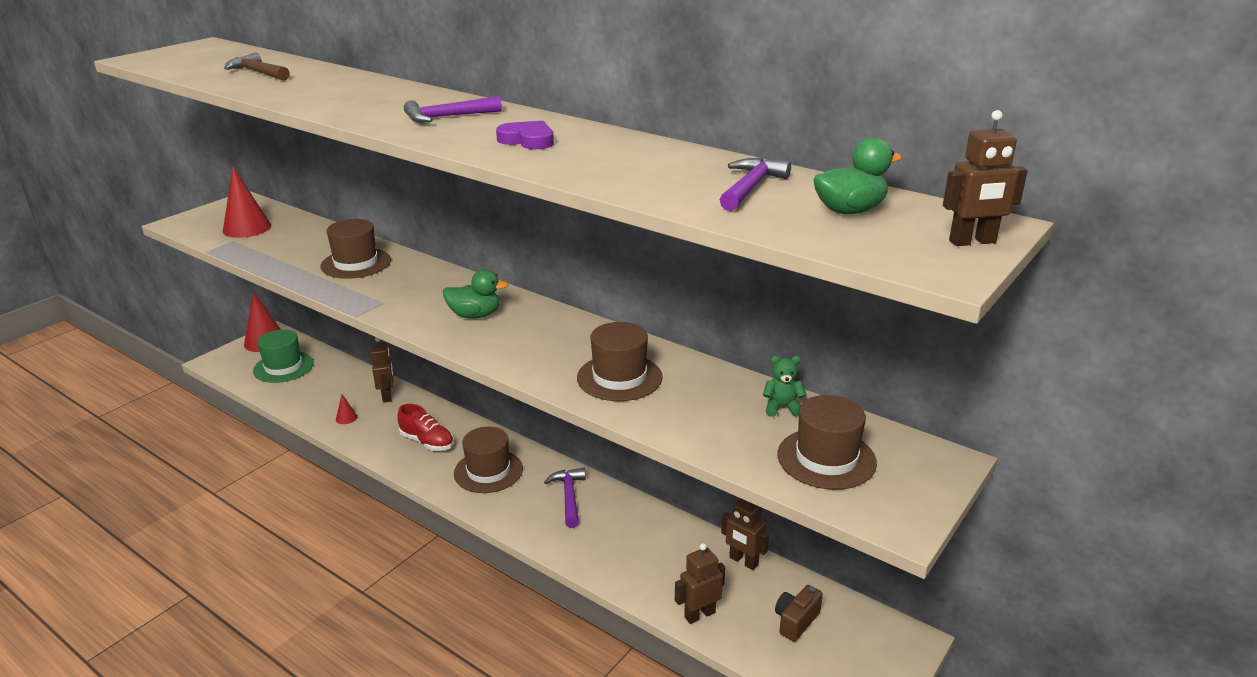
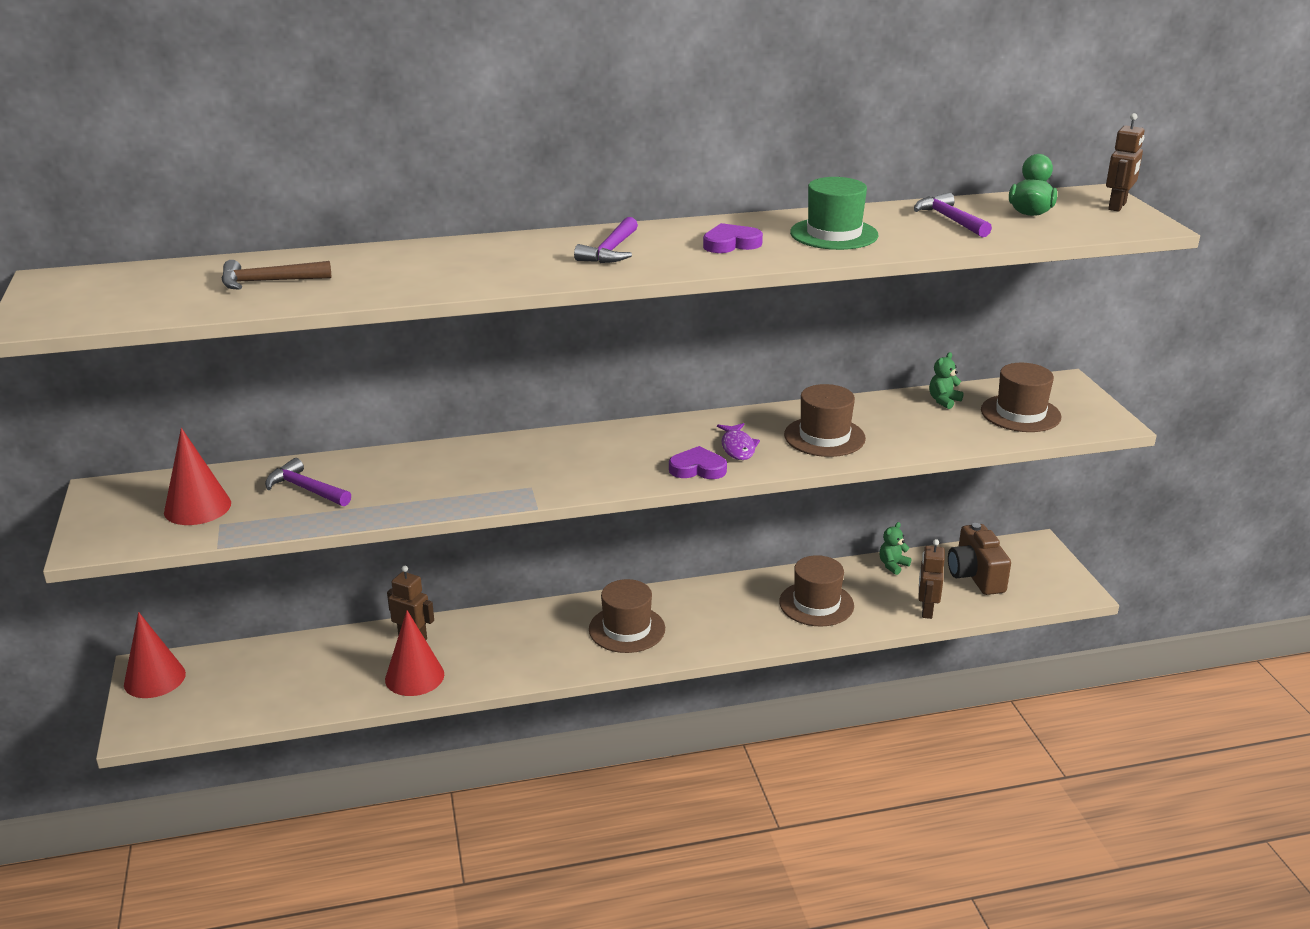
camera: 50 degrees left, 0 degrees up
(283, 367) = (239, 684): green hat -> green hat (834, 234)
(346, 418) = (414, 676): red cone -> red cone, size x2.19
(356, 263) = (416, 475): brown hat -> brown hat (816, 604)
(427, 442) = (532, 644): red shoe -> none
(475, 315) = (629, 455): green duck -> none
(489, 347) = (697, 468): none -> purple heart
(546, 349) = (737, 447): none -> purple fish
(569, 497) = (719, 604): purple hammer -> purple hammer (306, 489)
(743, 561) = (893, 565): brown robot -> green teddy bear
(796, 621) = (975, 576): brown camera -> brown camera, size x1.57

